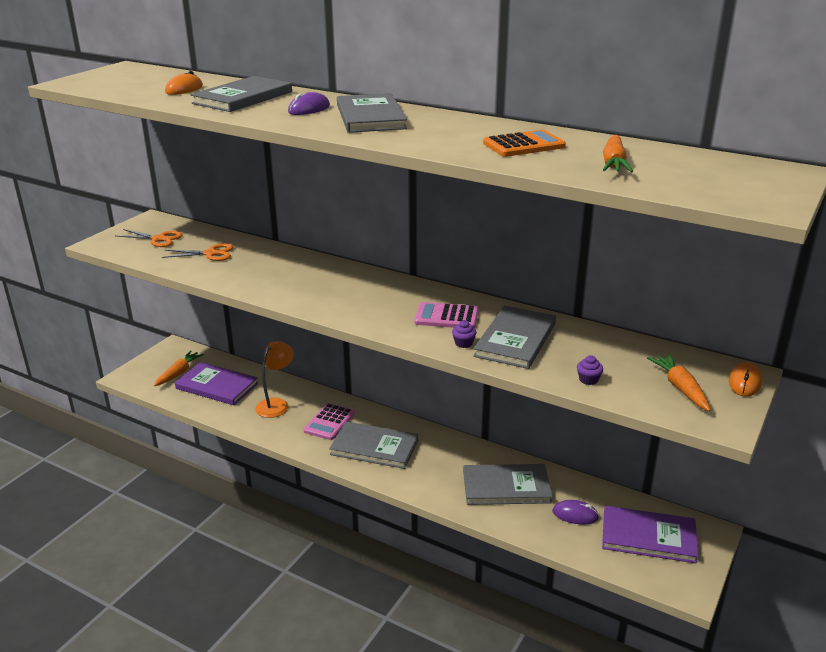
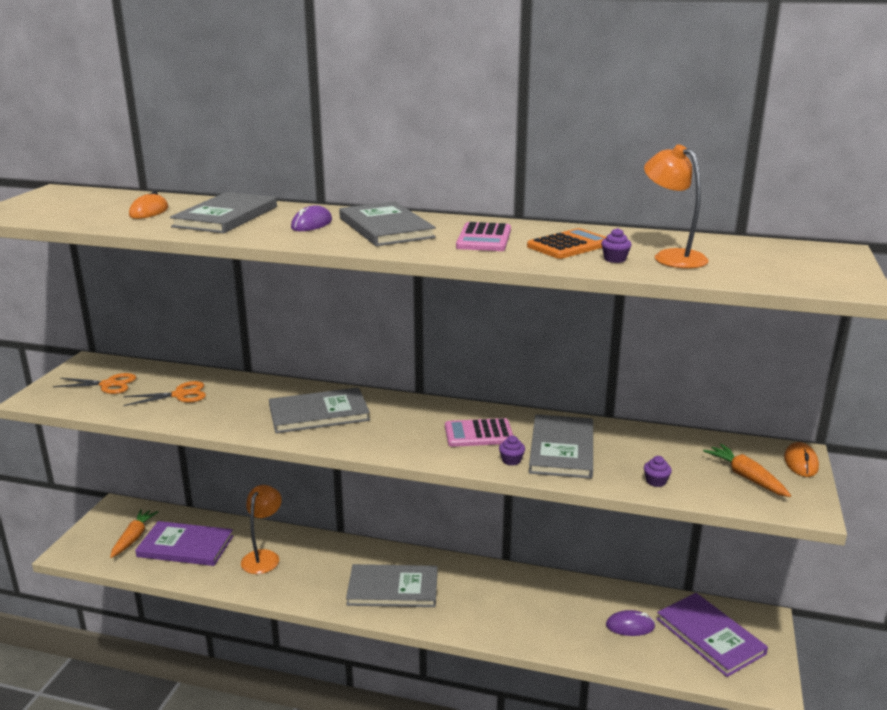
camera: 15 degrees left, 5 degrees down
(329, 422) = (332, 568): pink calculator -> pink calculator (484, 238)
(506, 487) = (549, 608): grey book -> grey book (319, 414)
(556, 161) = (615, 259): none -> purple cupcake
(613, 163) = (671, 257): orange carrot -> orange lamp
(648, 537) = (710, 636): purple book -> purple book turned 60 degrees clockwise

